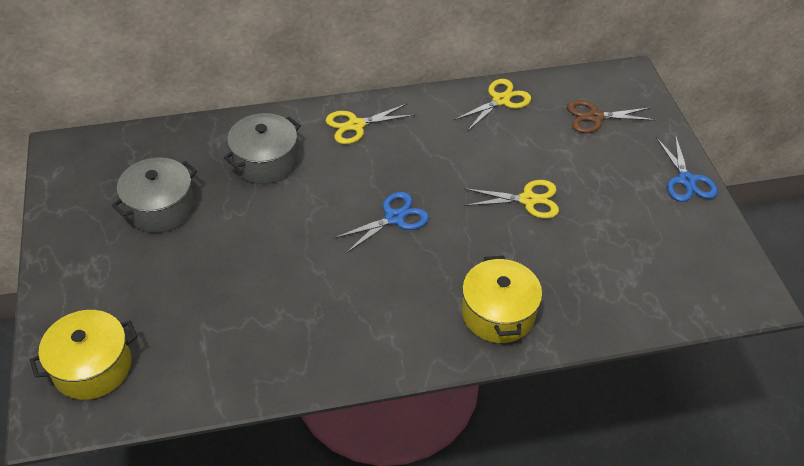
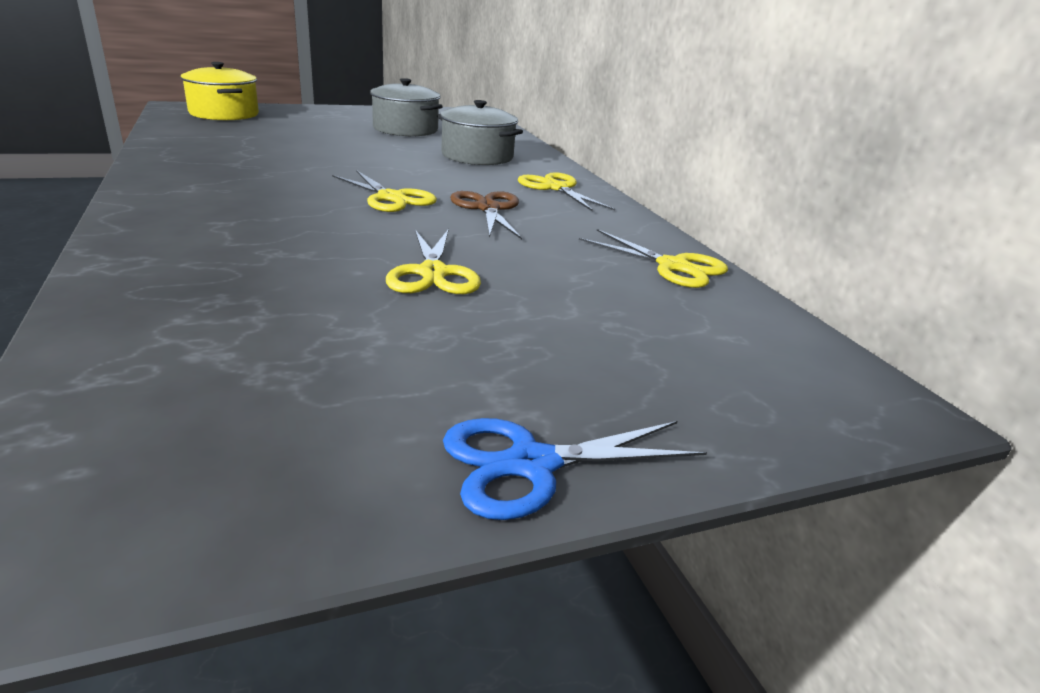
camera: 80 degrees right, 20 degrees down
(394, 218) = (391, 198): blue scissors -> yellow scissors
(498, 313) = (188, 241): yellow pot -> none
(595, 117) = (694, 349): brown scissors -> brown scissors (488, 208)

